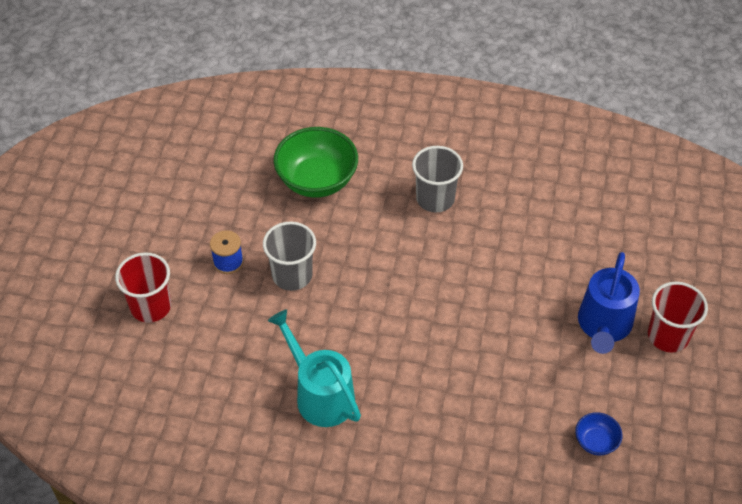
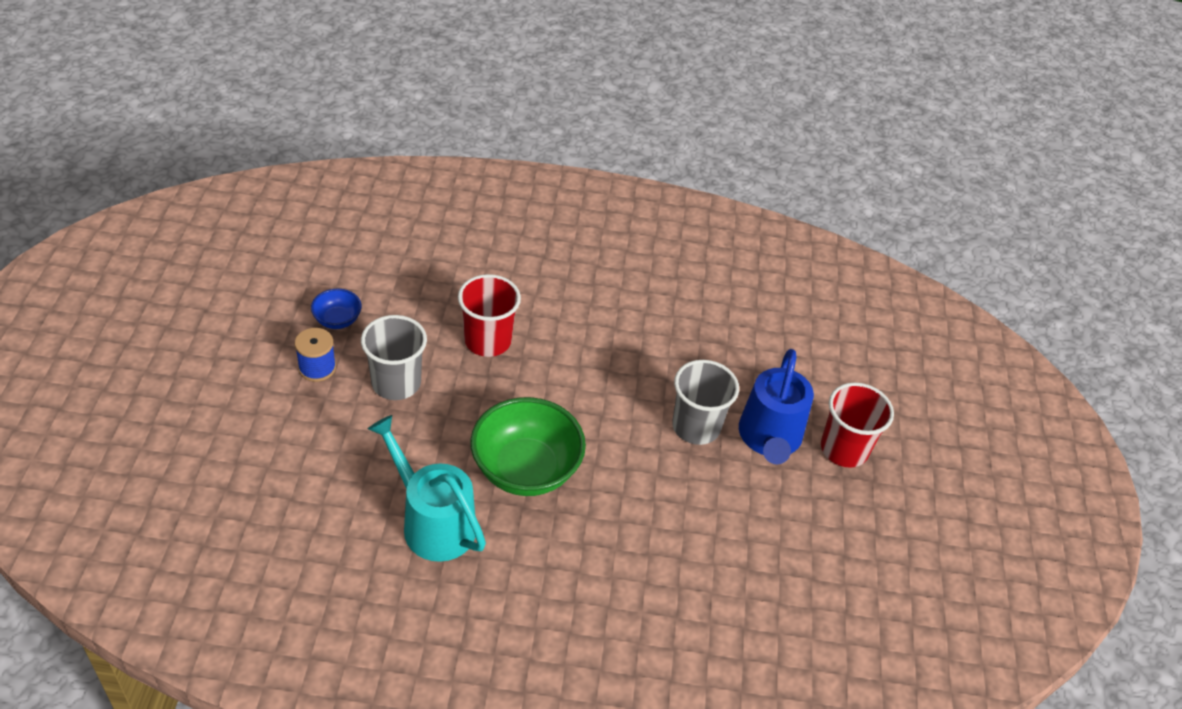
camera: 10 degrees left, 5 degrees down
(151, 306) = (219, 420): red cup -> red cup (487, 341)
(317, 180) = (425, 277): green bowl -> green bowl (526, 469)
(435, 199) = (565, 297): grey cup -> grey cup (696, 427)
(596, 442) = (770, 572): blue bowl -> blue bowl (337, 320)

